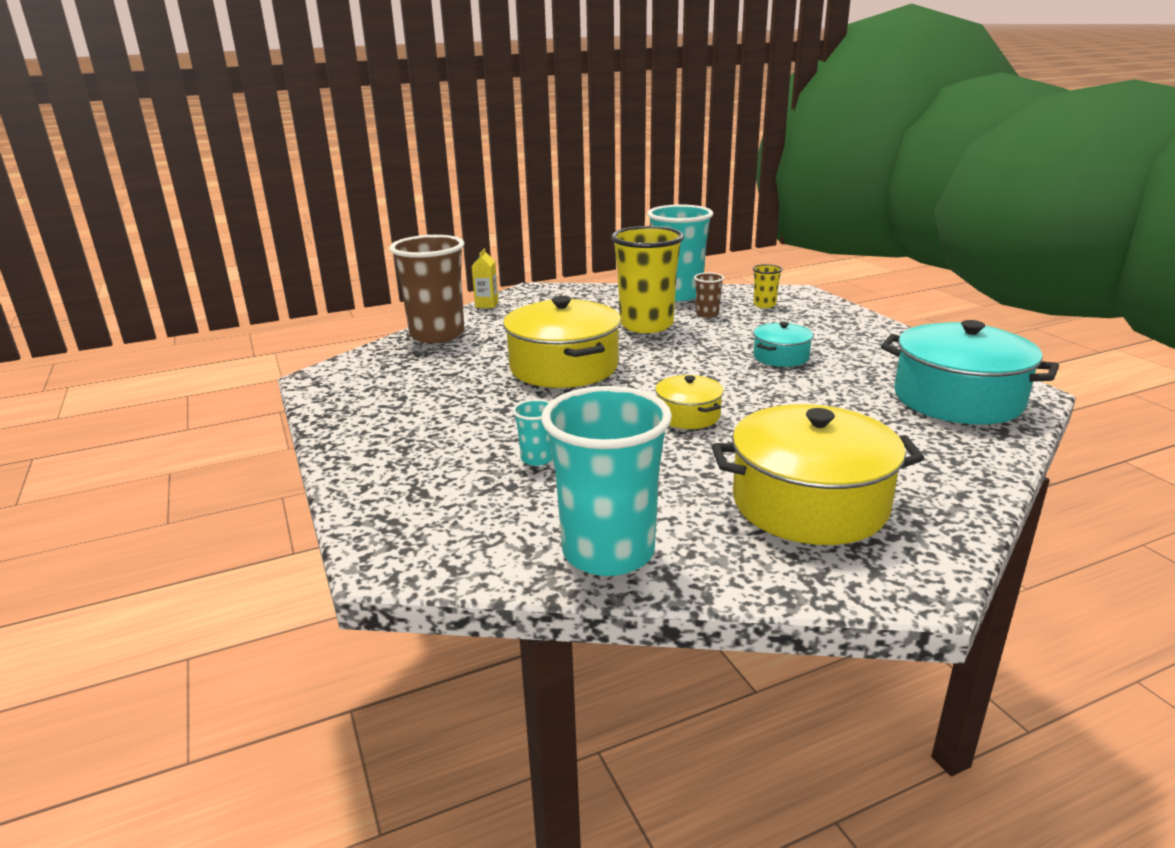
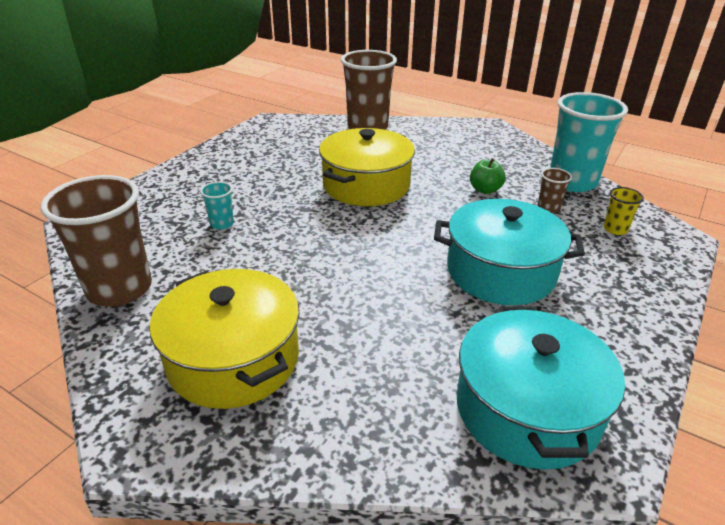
camera: 55 degrees right, 10 degrees up
(486, 304) = (438, 122): yellow carton -> none
(608, 552) = (120, 289): turquoise cup -> brown cup
(646, 325) = (485, 190): yellow cup -> green apple
(688, 415) = (336, 260): yellow pot -> none
(781, 357) = (500, 271): turquoise pot -> turquoise pot, size x1.96

